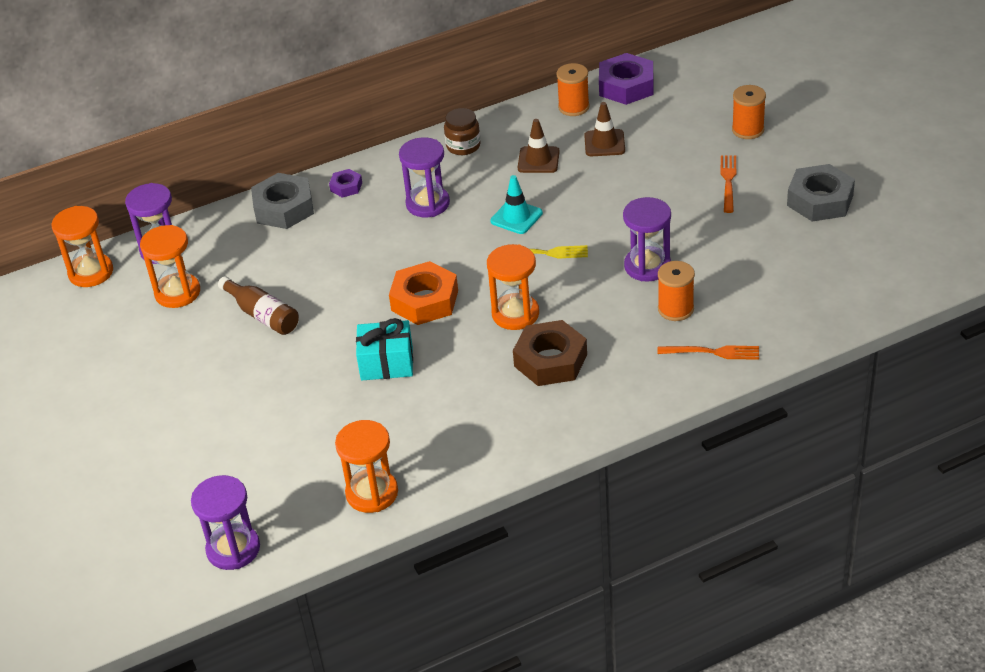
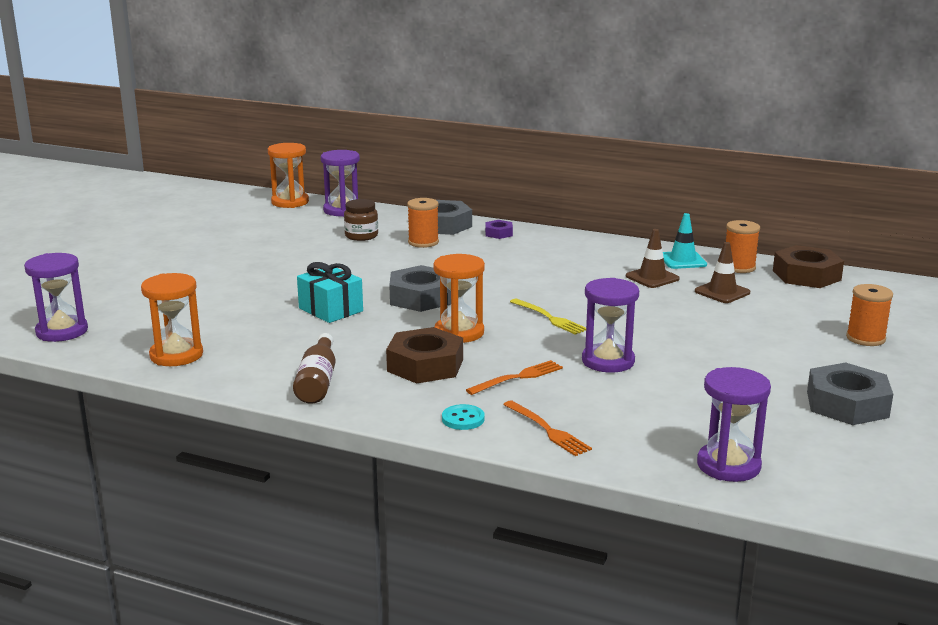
camera: 45 degrees right, 20 degrees down
(177, 293) = (307, 228): orange hourglass -> none
(262, 315) = (322, 257): brown bottle -> brown bottle (317, 381)
(425, 300) = (421, 297): orange nut -> grey nut
(428, 204) = (529, 261): purple hourglass -> purple hourglass (728, 465)
(463, 146) = (615, 250): brown jar -> brown jar (361, 236)
(516, 217) = (572, 293): turquoise traffic cone -> turquoise traffic cone (682, 260)
(626, 86) = (806, 275): purple nut -> brown nut
(655, 384) = (463, 419): none -> turquoise button
(675, 309) = (575, 392): orange spool -> orange spool (423, 242)
(728, 181) = (782, 354): orange fork -> orange fork (518, 377)

